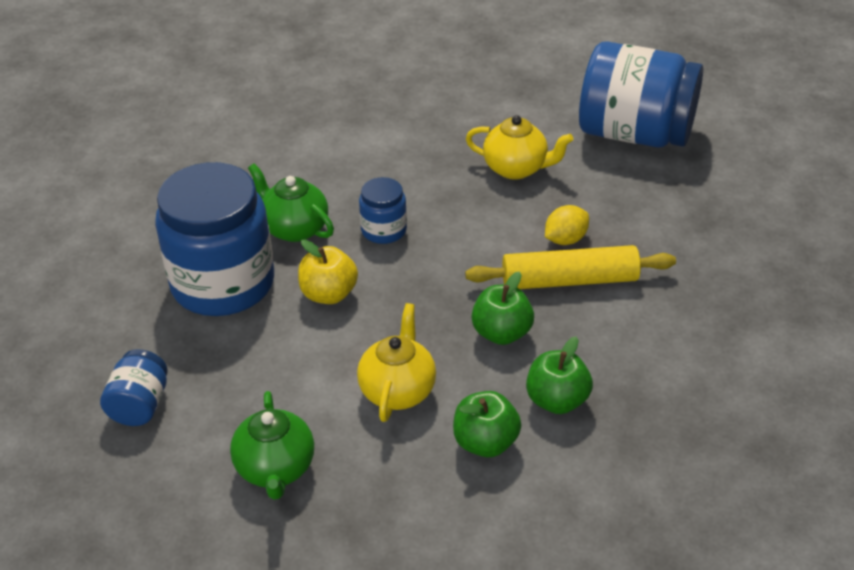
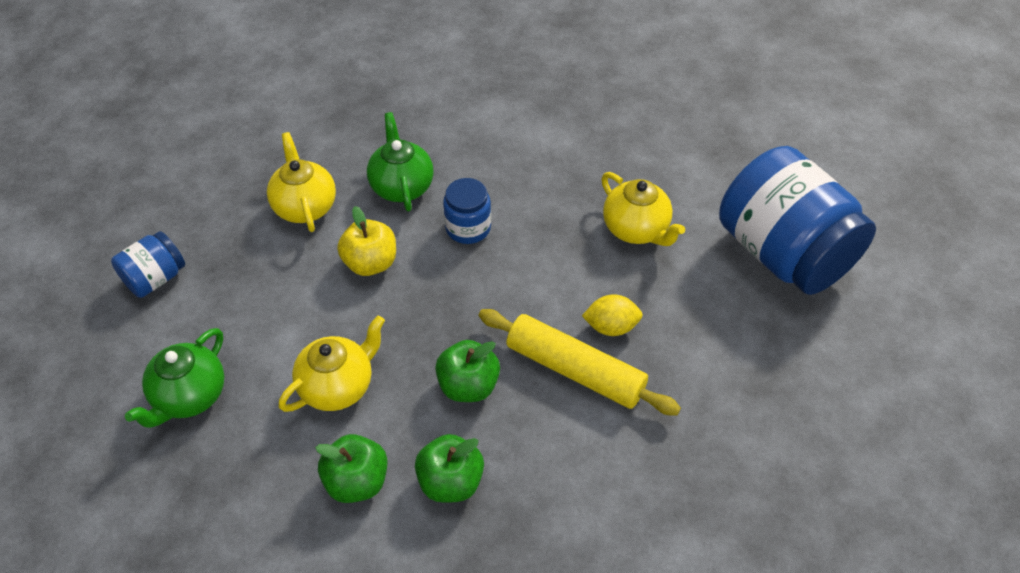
camera: 35 degrees right, 10 degrees up
(223, 283) = (305, 206): blue jar -> yellow teapot

